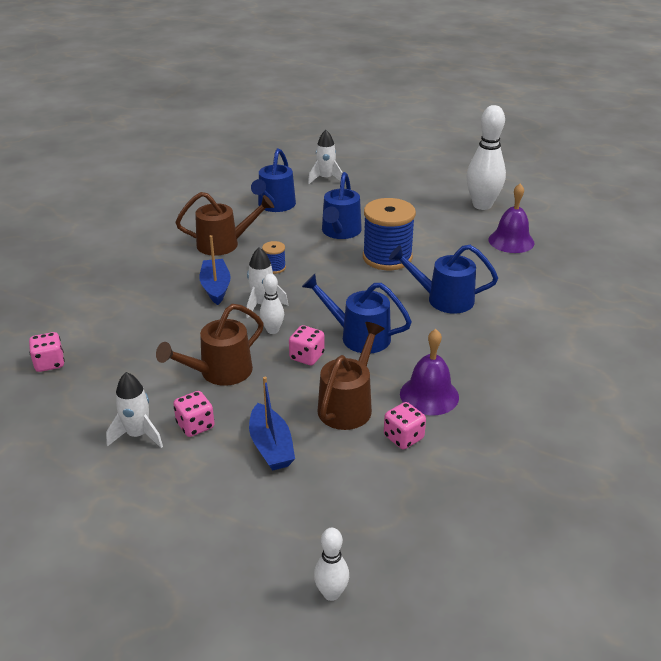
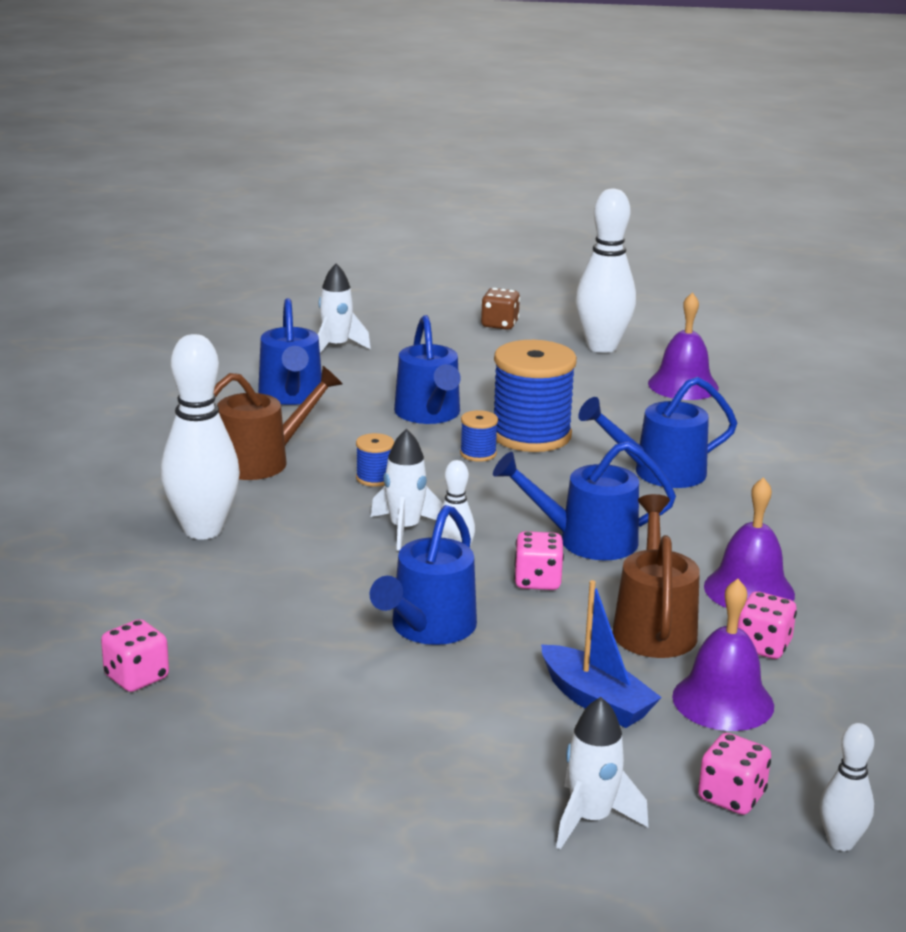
camera: 25 degrees left, 10 degrees down
(138, 435) = (384, 735): white rocket -> white rocket (591, 819)
(157, 281) = (203, 530): none -> white bowling pin
(195, 425) = (460, 702): pink dice -> pink dice (731, 797)
(216, 287) = (308, 521): blue boat -> none
(219, 373) = (428, 629): brown watering can -> blue watering can
(345, 263) = (478, 453): none -> blue spool
(345, 469) = (723, 701): none -> purple bell
(432, 179) = (499, 324): none -> brown dice

